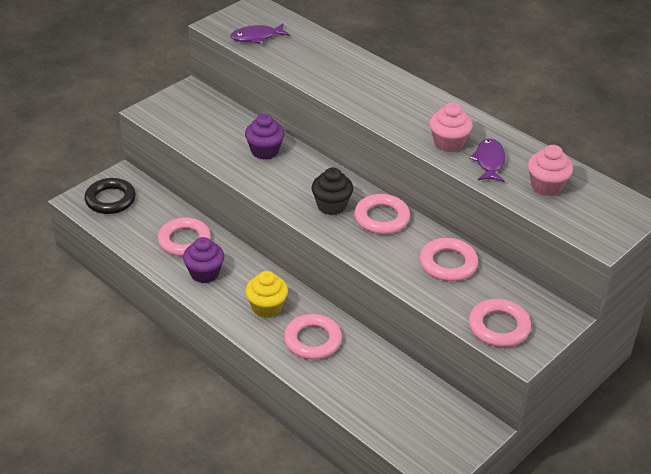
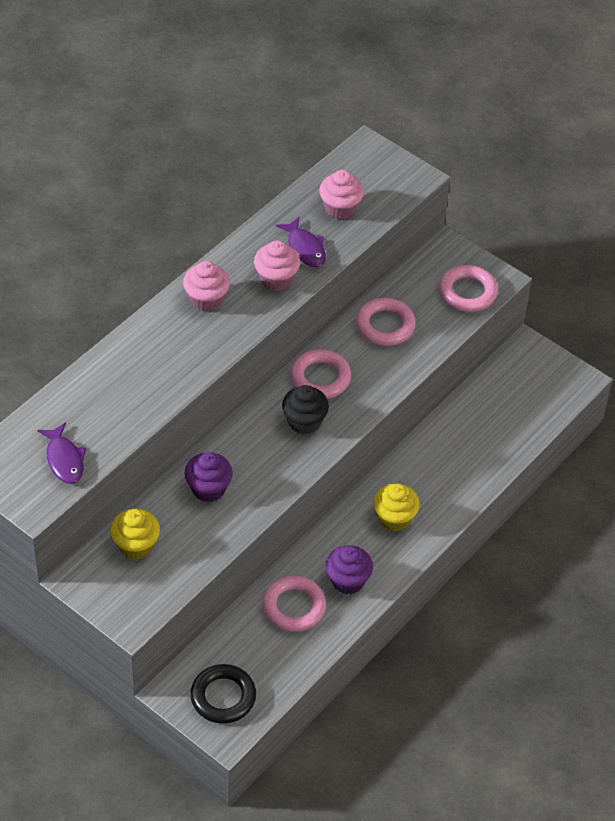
camera: 95 degrees left, 10 degrees up
(215, 115) = (136, 545): none -> yellow cupcake
(312, 340) = (437, 476): pink ring -> none
(421, 105) = (206, 299): none -> pink cupcake
(489, 161) = (305, 248): purple fish -> purple fish turned 120 degrees counterclockwise

